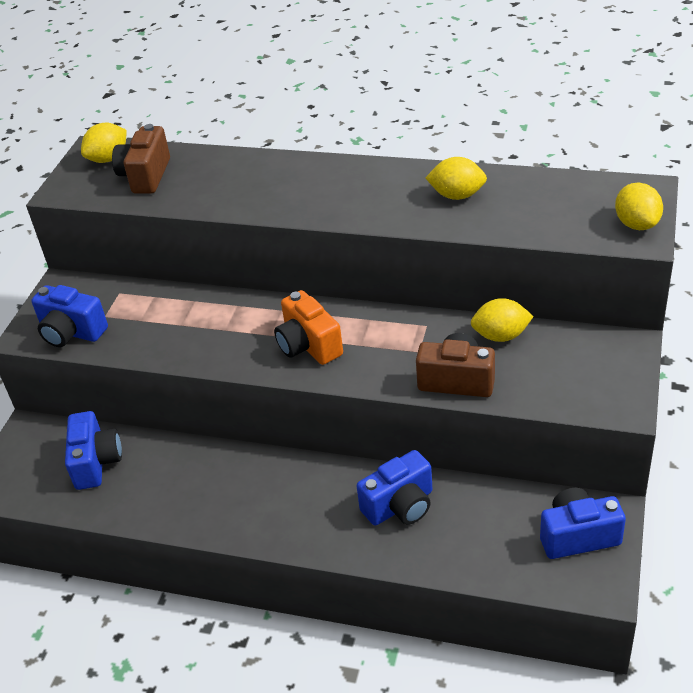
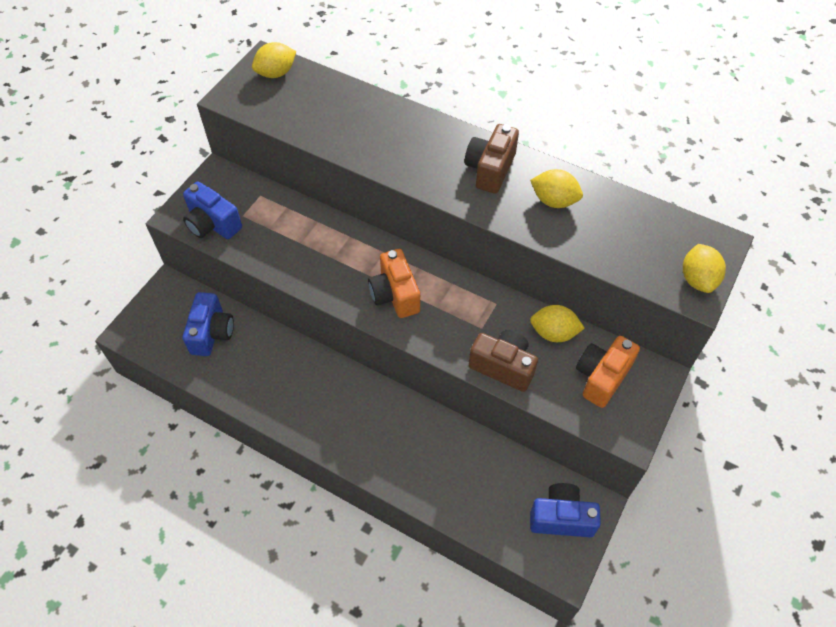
camera: 10 degrees right, 15 degrees up
(145, 176) = (301, 101): brown camera -> brown camera (490, 169)
(400, 506) = (432, 446): blue camera -> none
(570, 362) = (601, 377): none -> orange camera

